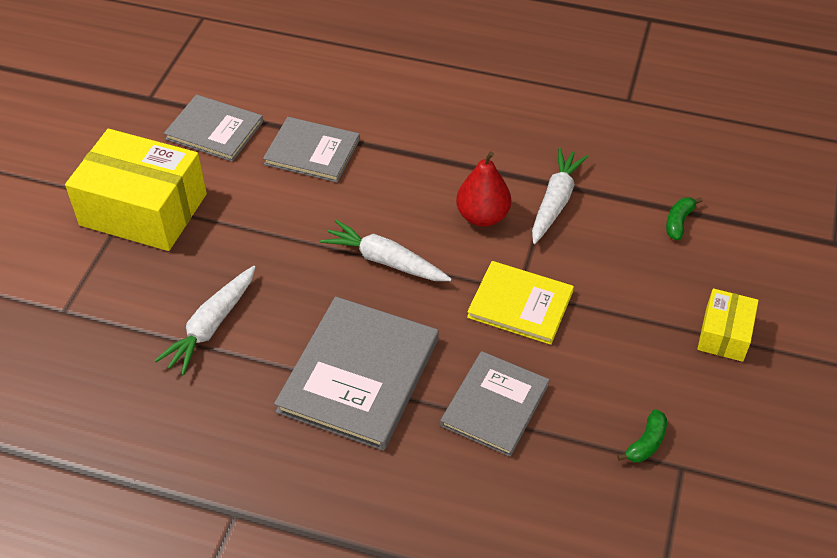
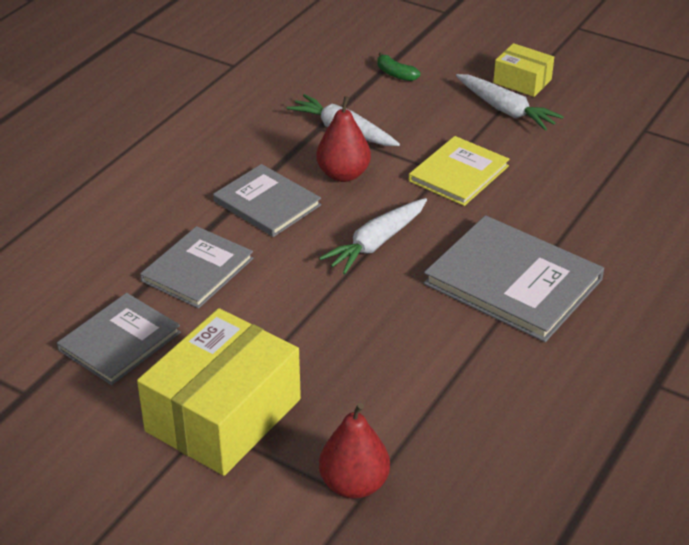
camera: 75 degrees left, 10 degrees down
(79, 304) = (354, 484): none -> red pear
(211, 326) = (421, 376): white carrot -> white carrot (505, 110)
(494, 405) = (565, 208): grey book -> grey book (267, 203)
(646, 443) = (619, 140): green banana -> none

